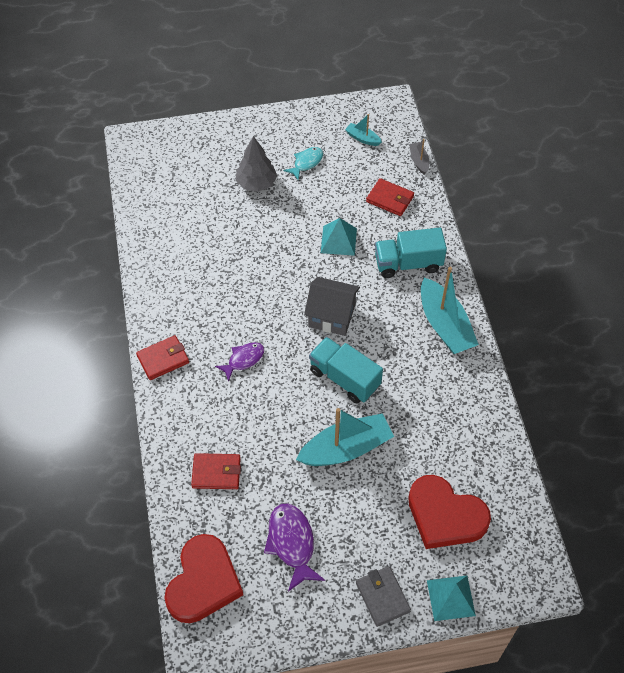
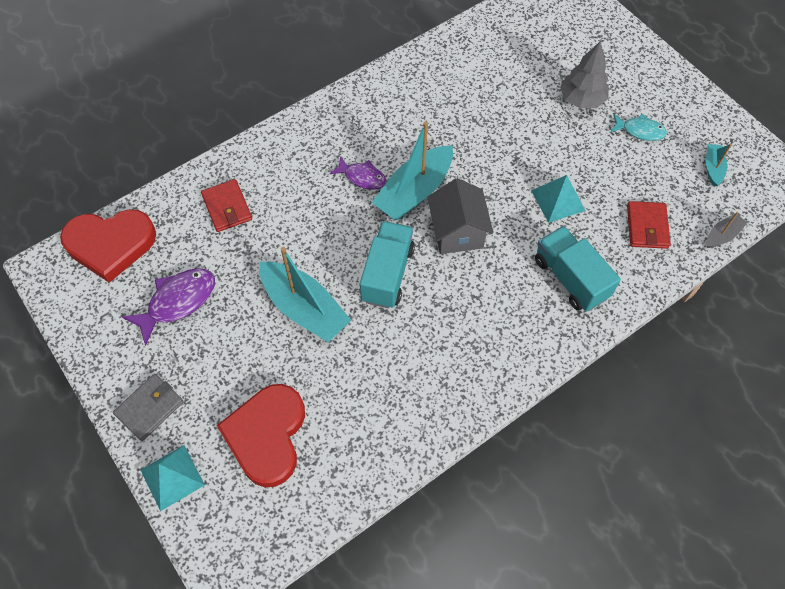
camera: 65 degrees right, 5 degrees up
(163, 359) = (328, 114): red wallet -> none
(444, 325) = (510, 346): turquoise boat -> turquoise boat (414, 191)

